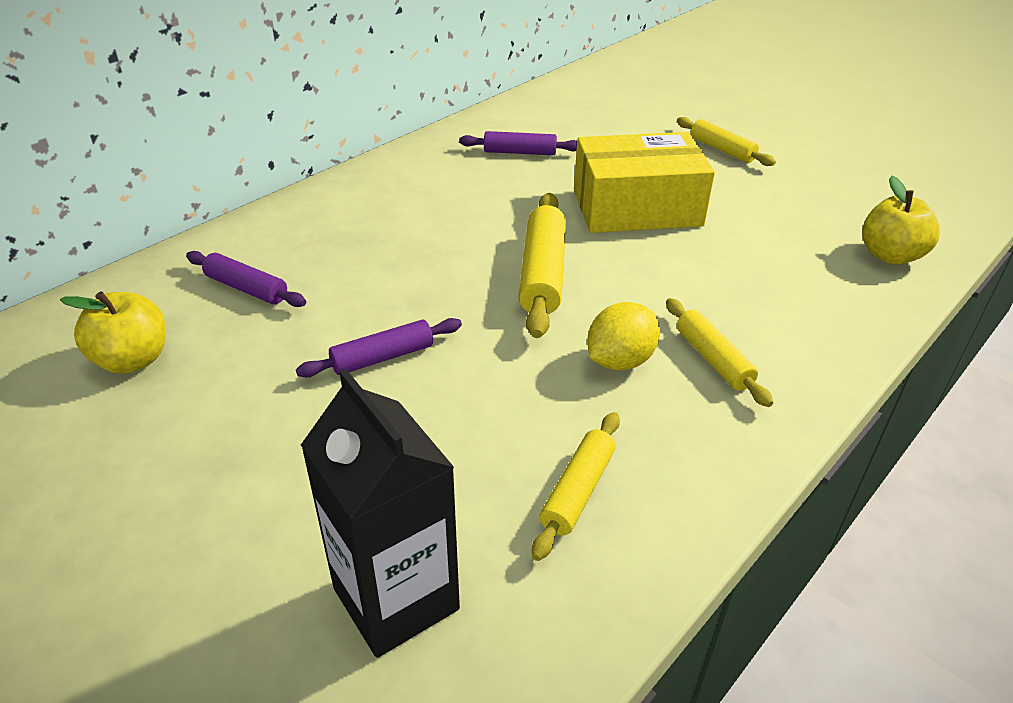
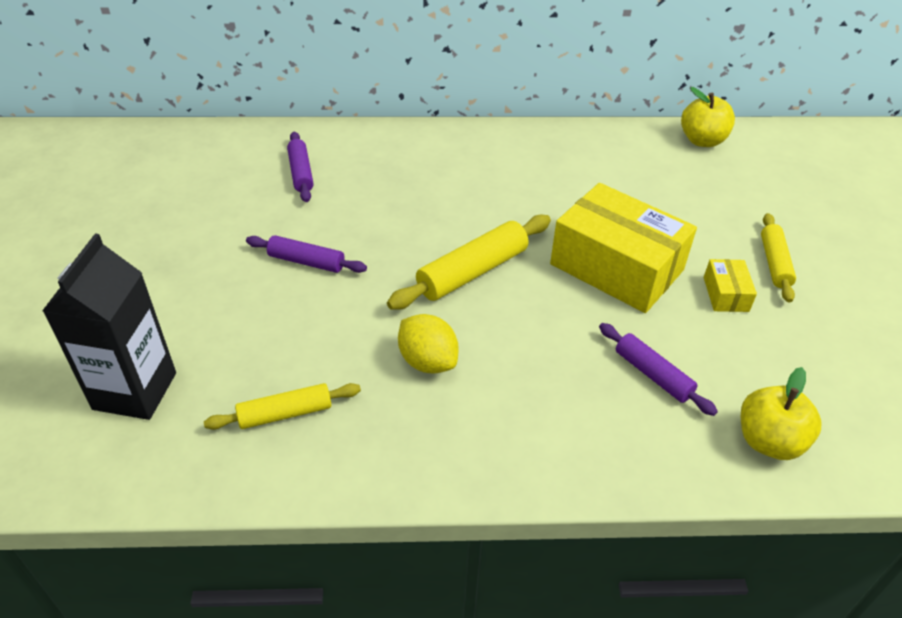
camera: 45 degrees right, 5 degrees up
(132, 360) = (200, 181): yellow apple -> yellow apple (702, 140)
(520, 152) = (598, 173): purple rolling pin -> purple rolling pin (653, 375)
(620, 361) = (427, 361): yellow lemon -> yellow lemon turned 45 degrees clockwise
(713, 359) = (487, 406): yellow rolling pin -> none
(727, 184) = (725, 294): none -> yellow box

